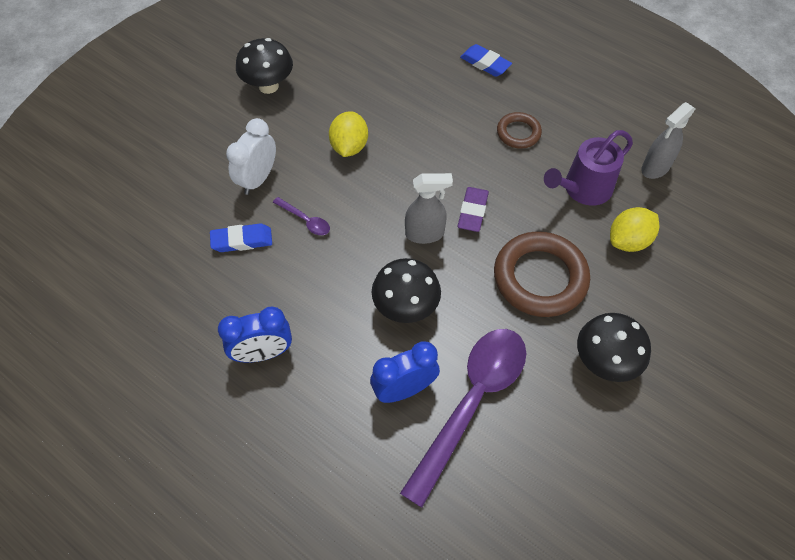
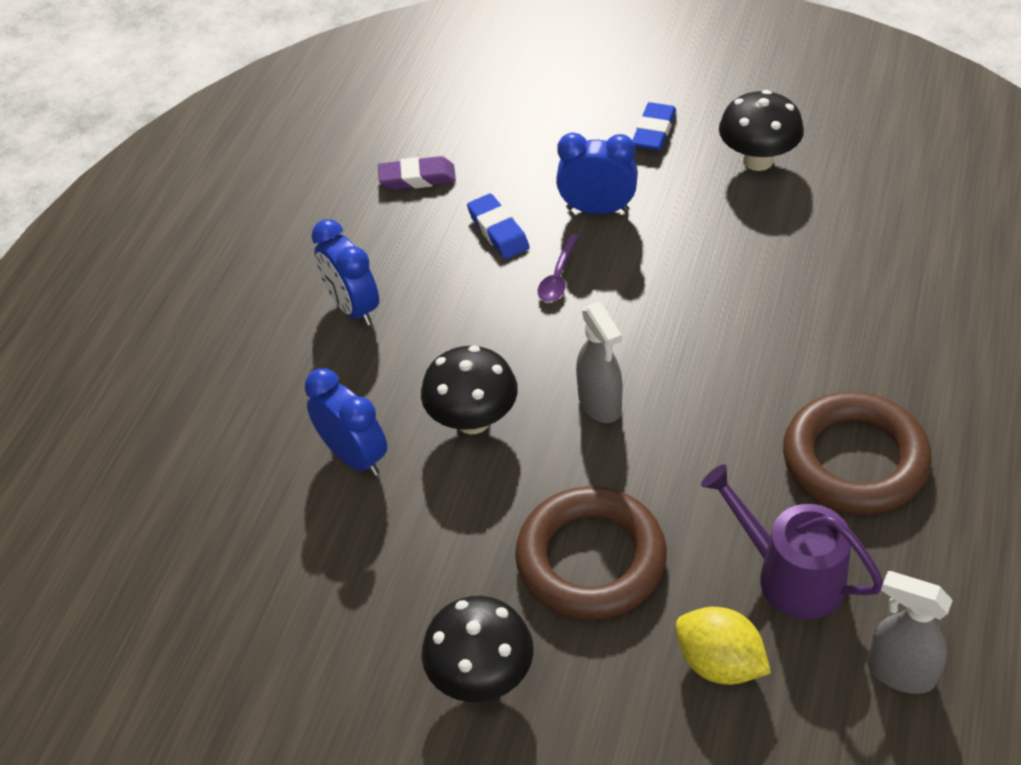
camera: 75 degrees right, 10 degrees down
(258, 179) = (597, 209): white clock -> blue clock
(349, 147) = (704, 276): yellow lemon -> none
(471, 403) = (360, 533): purple spoon -> none
(473, 212) = (667, 446): purple eraser -> purple eraser (417, 178)
(485, 63) = (975, 377): blue eraser -> blue eraser (654, 131)
(518, 133) = (854, 460): brown ring -> brown ring, size x1.89

